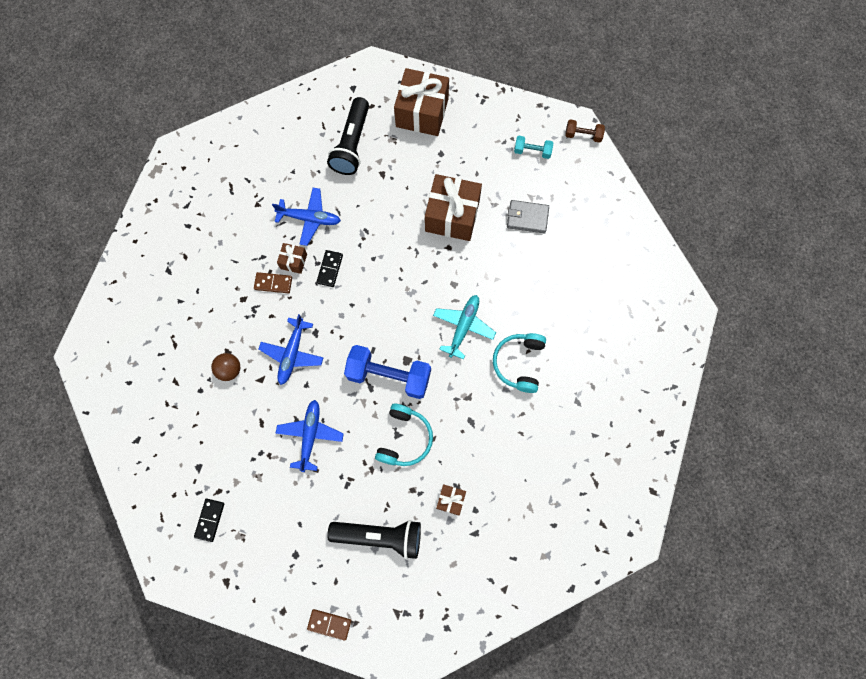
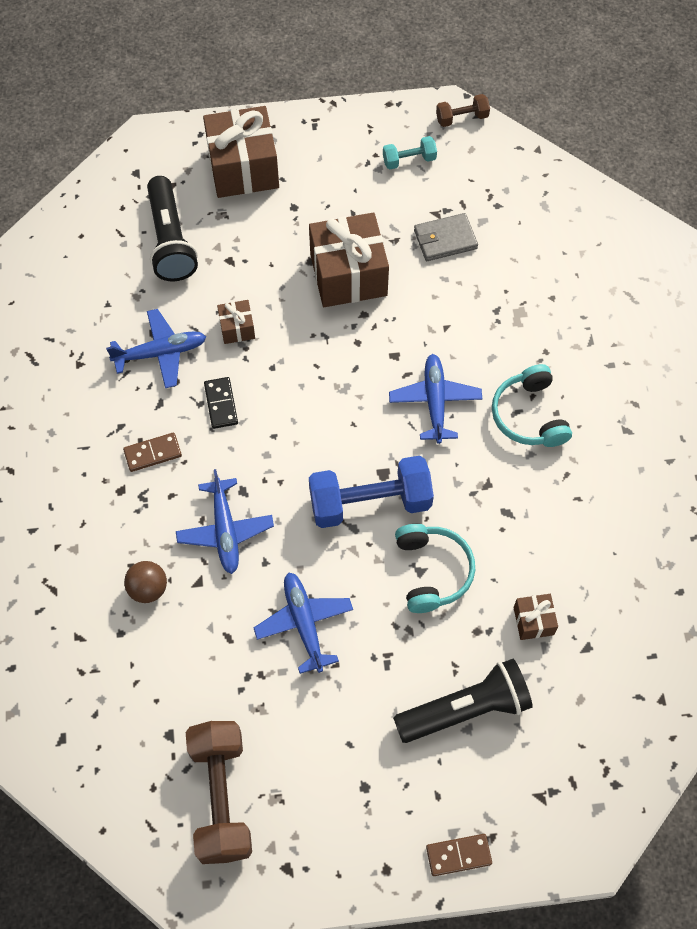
camera: 25 degrees left, 10 degrees down
(209, 520) = (221, 797): black domino -> brown dumbbell
(293, 261) = (166, 414): brown gift -> brown gift (237, 328)
(463, 326) = (435, 401): turquoise plane -> blue plane

